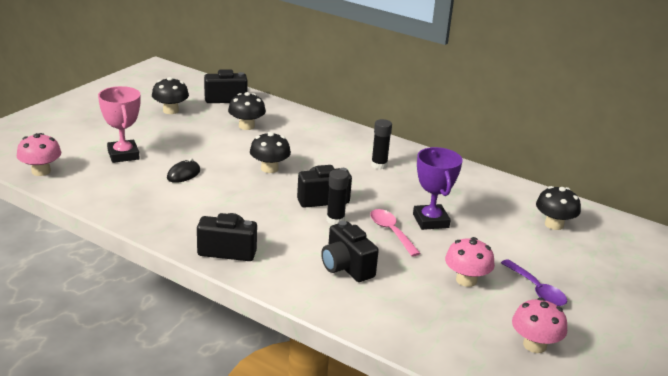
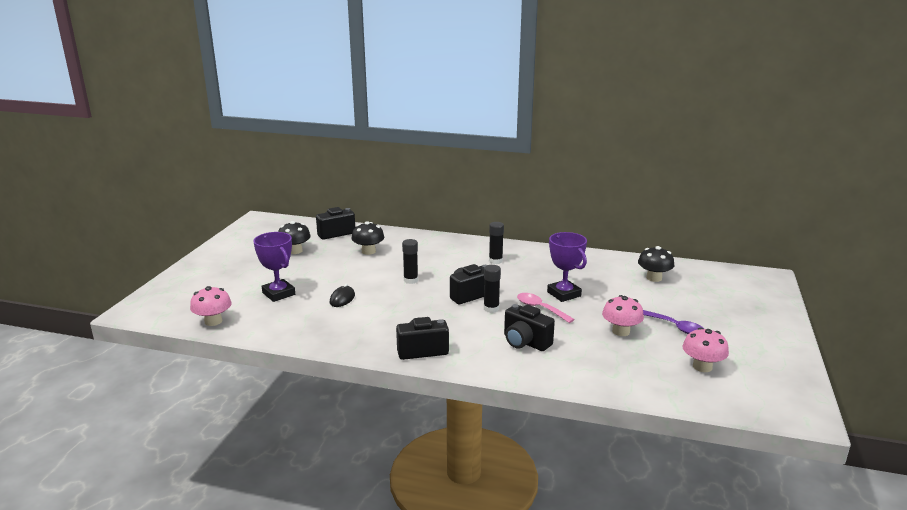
camera: 15 degrees left, 5 degrees down
(123, 155) = (278, 294): pink trophy -> purple trophy
(269, 168) = (411, 280): black mushroom -> black glue stick

